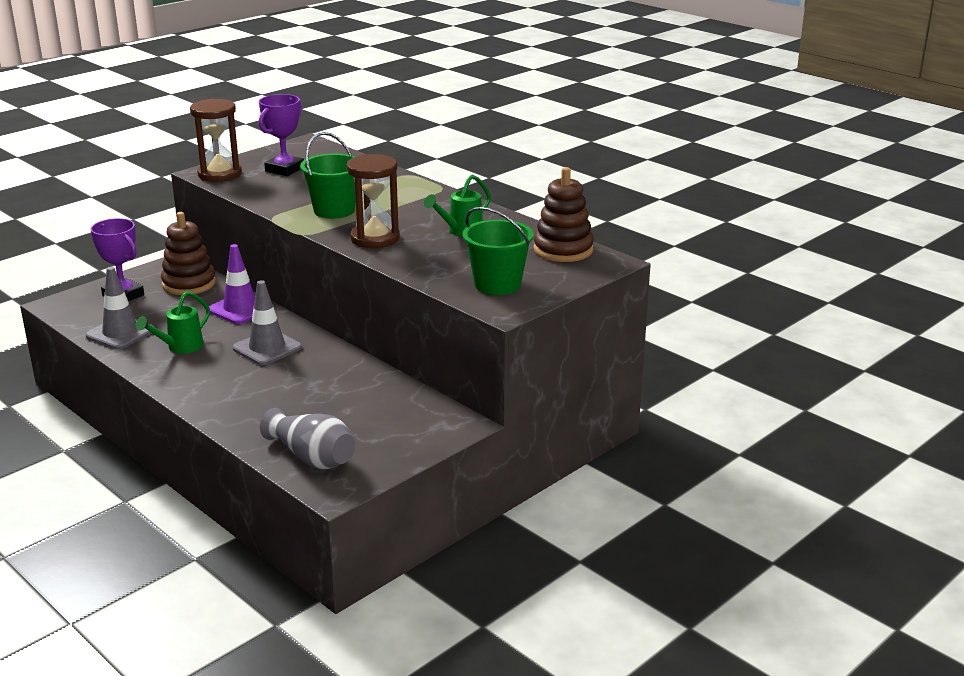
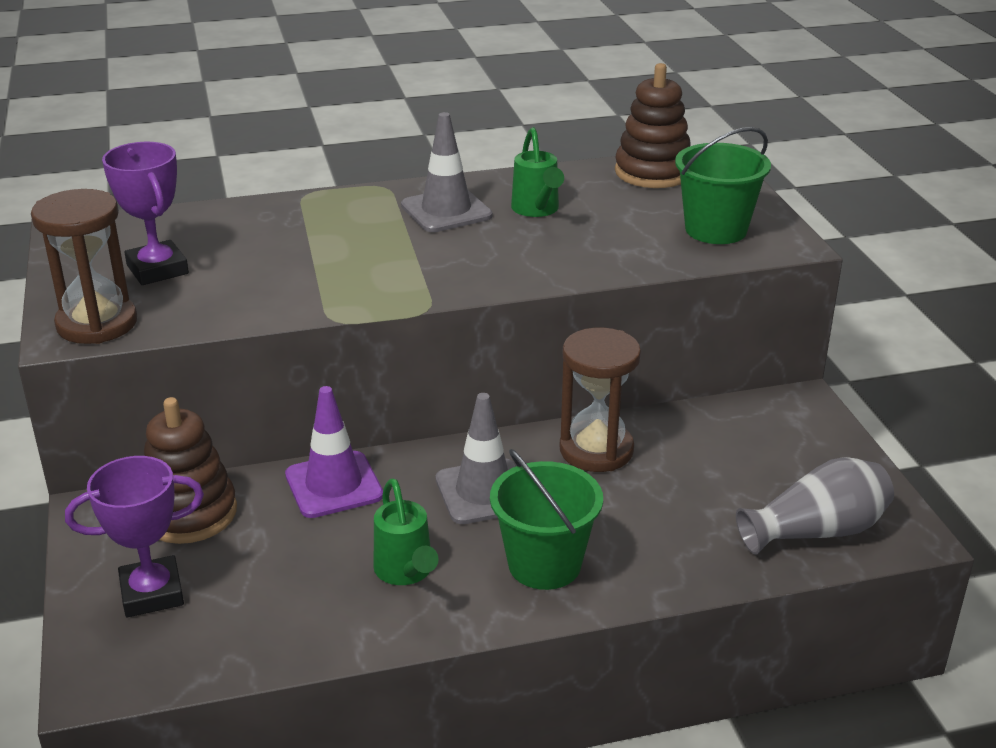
camera: 60 degrees left, 5 degrees up
(120, 333) = (293, 625): grey traffic cone -> grey traffic cone (446, 211)
(334, 210) = (367, 270): green bucket -> green bucket (544, 564)
(375, 238) = (499, 266): brown hourglass -> brown hourglass (596, 450)

